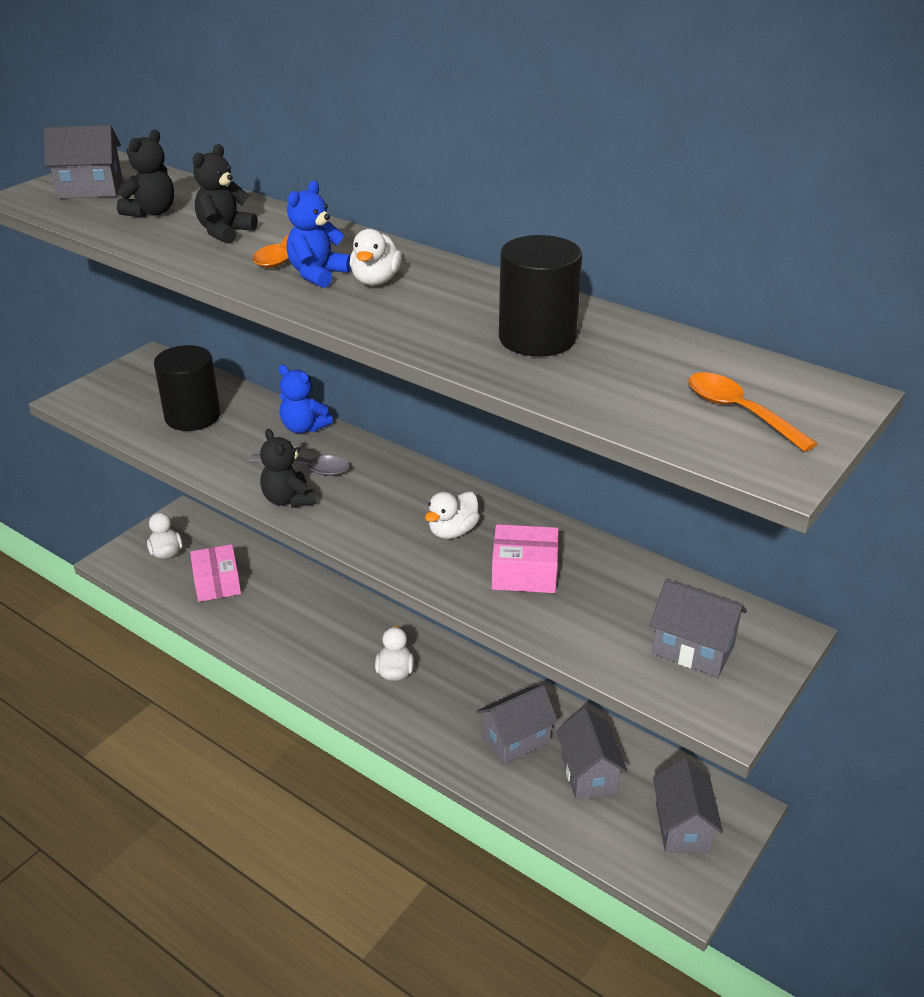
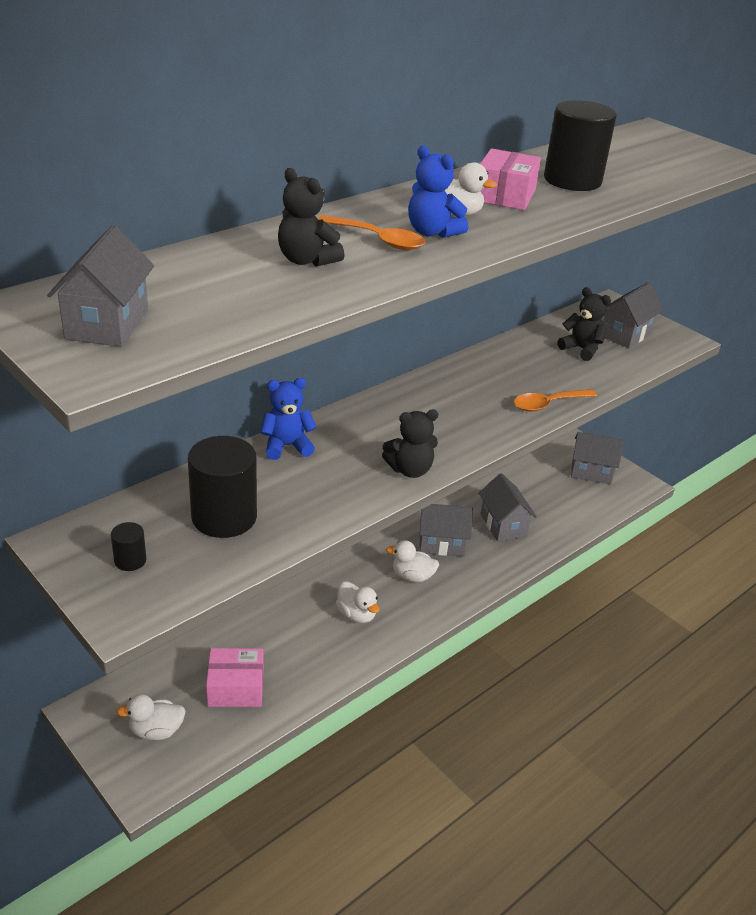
camera: 80 degrees left, 0 degrees up
(133, 389) = (130, 560): none -> black cylinder
(151, 212) = (220, 292): black teddy bear -> black teddy bear (581, 349)
(304, 428) = (287, 446): blue teddy bear -> blue teddy bear turned 150 degrees counterclockwise
(307, 468) = (362, 453): grey spoon -> none
(452, 531) = (481, 395): white duck -> white duck (356, 614)
(524, 572) = (539, 375): pink box -> pink box (504, 195)
(588, 774) = (541, 499): grey house -> grey house (441, 543)
(739, 412) = (674, 152): orange spoon -> orange spoon (548, 404)

